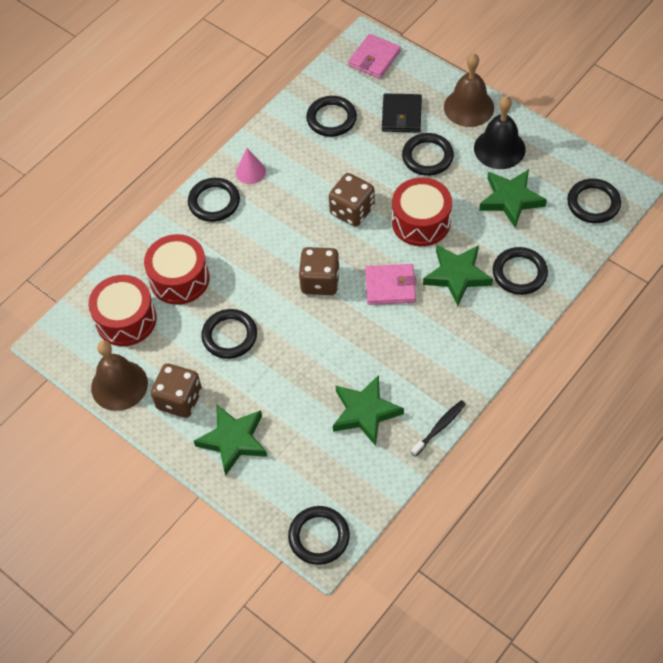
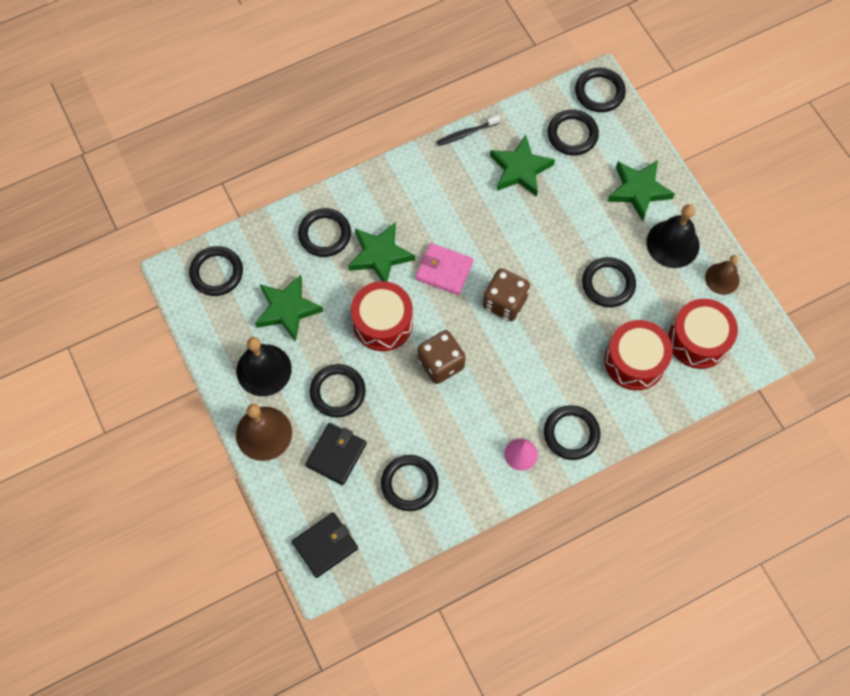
camera: 160 degrees left, 10 degrees up
(119, 385) = (722, 278): brown bell -> brown bell, size x0.64
(179, 400) = (672, 243): brown dice -> black bell
(328, 473) = (572, 134): none -> black ring
(374, 58) = (325, 545): pink wallet -> black wallet

